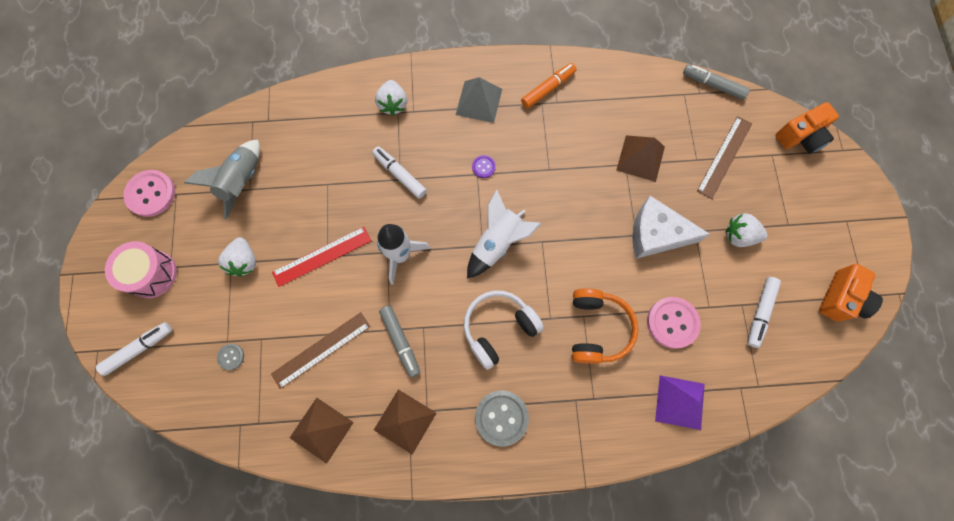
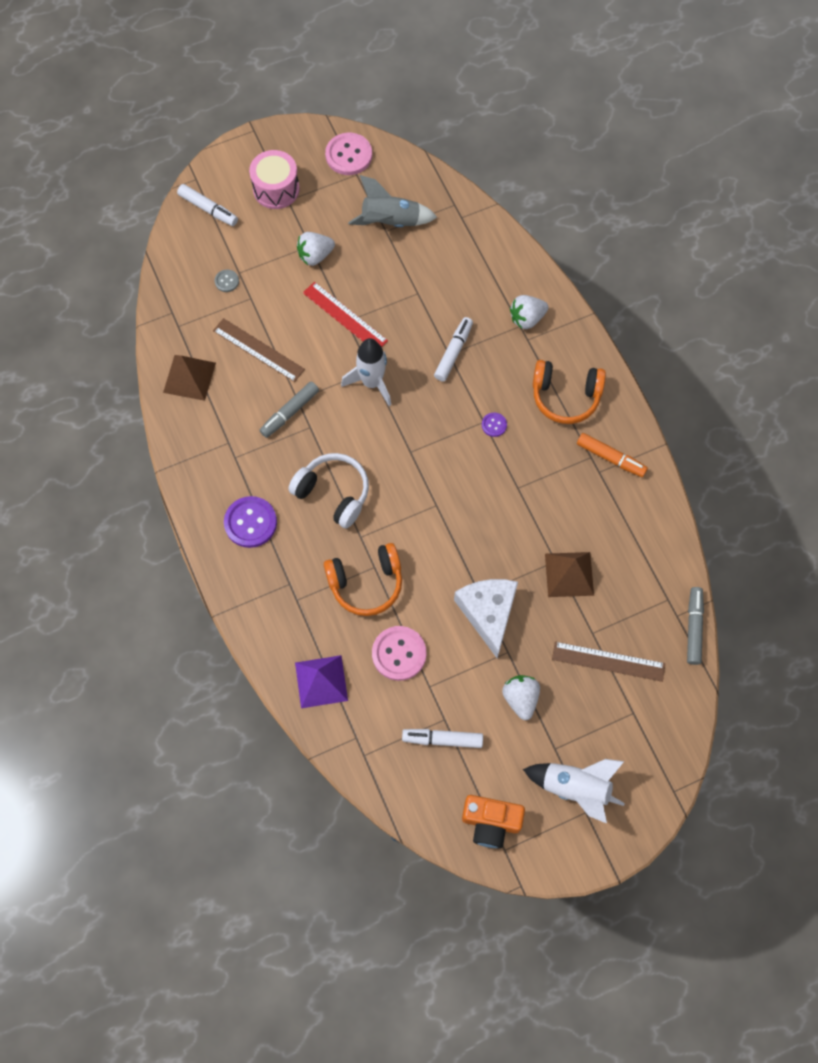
camera: 70 degrees right, 5 degrees down
(405, 421) = (219, 442): brown pyramid -> none
(479, 101) = (565, 396): grey pyramid -> orange headphones
(497, 243) = (418, 464): white rocket -> white rocket (575, 788)
(501, 417) = (250, 522): grey button -> purple button
(800, 137) = (669, 740): orange camera -> none

